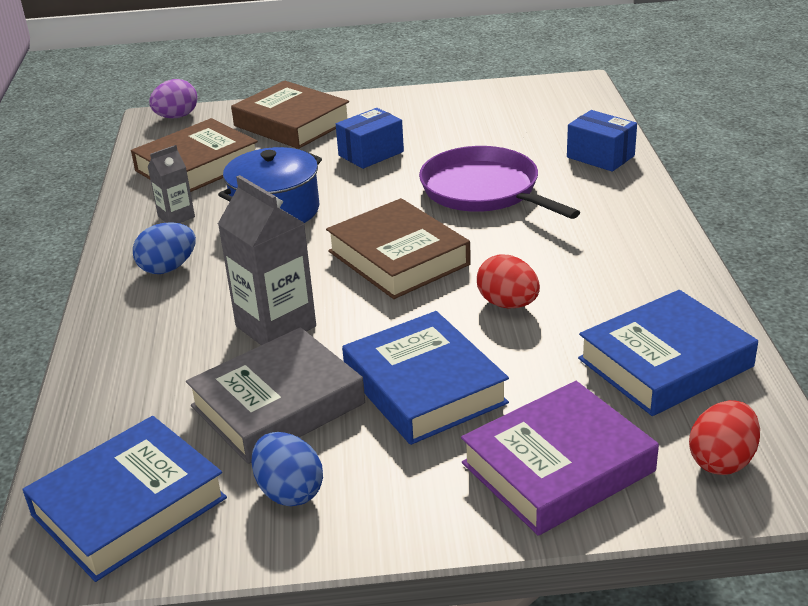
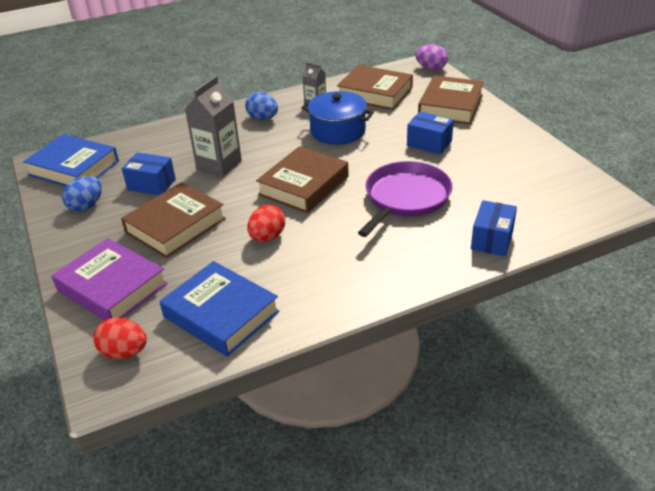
camera: 70 degrees right, 5 degrees up
(278, 405) = (151, 184): grey book -> blue box
(424, 387) = (175, 225): blue book -> brown book

